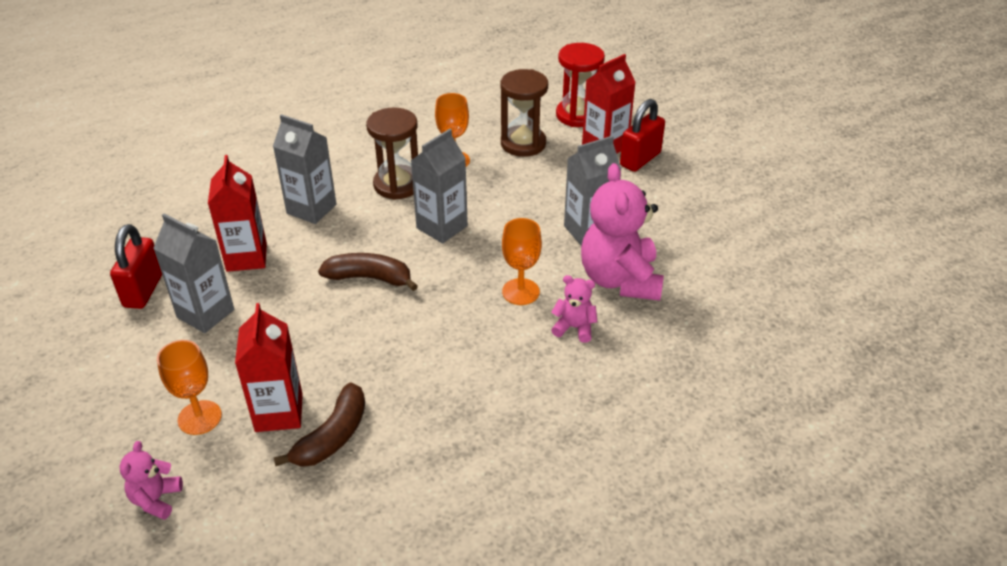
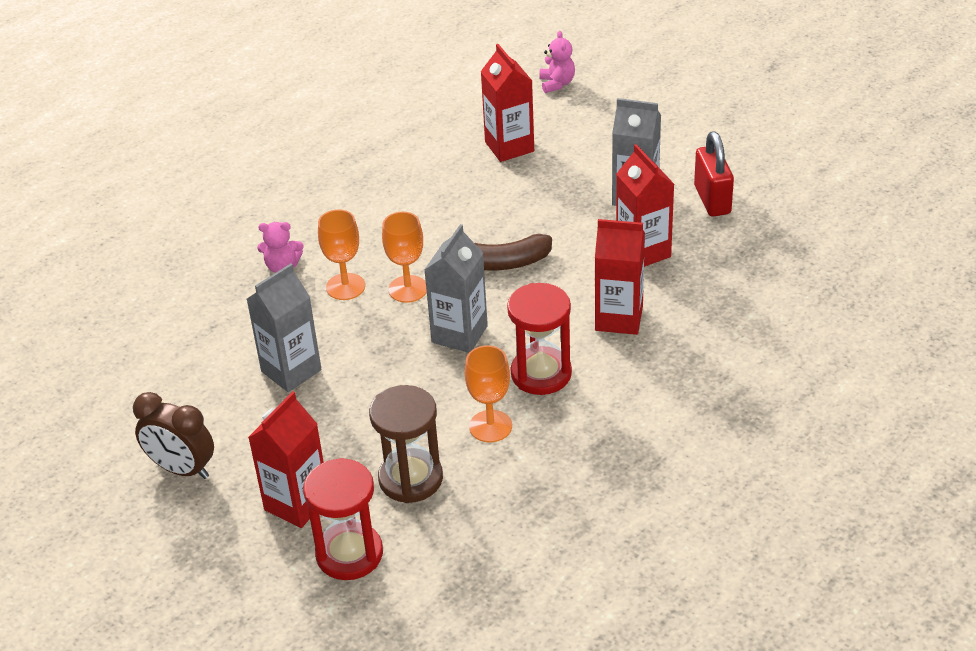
camera: 165 degrees right, 0 degrees up
(199, 417) = (569, 130): orange goblet -> orange goblet (408, 289)
(311, 209) = (619, 318): grey carton -> red carton
(332, 436) = (456, 143): brown banana -> none
(397, 185) = (541, 374): brown hourglass -> red hourglass
(620, 279) = (245, 324): pink teddy bear -> none
(640, 159) = (244, 493): red padlock -> none
(684, 183) = (182, 469): none -> brown clock

